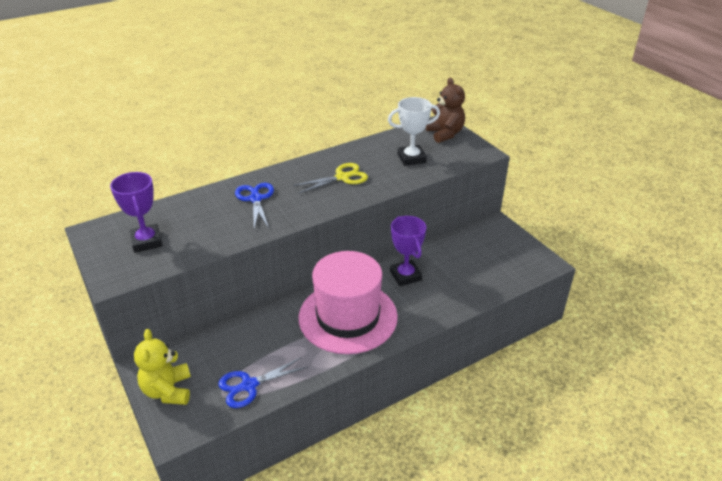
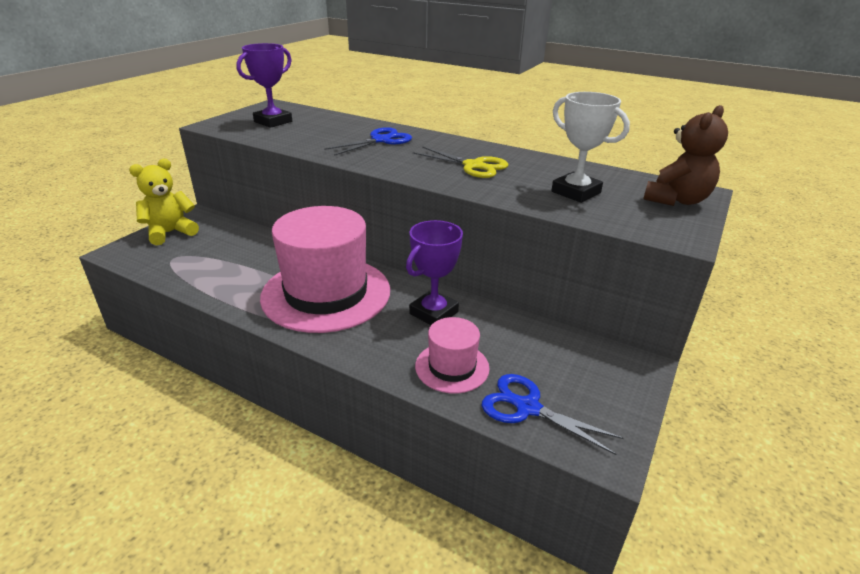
camera: 60 degrees right, 5 degrees down
(249, 385) = (190, 268): blue scissors -> blue scissors (528, 408)
(460, 287) = (452, 367): none -> pink hat

